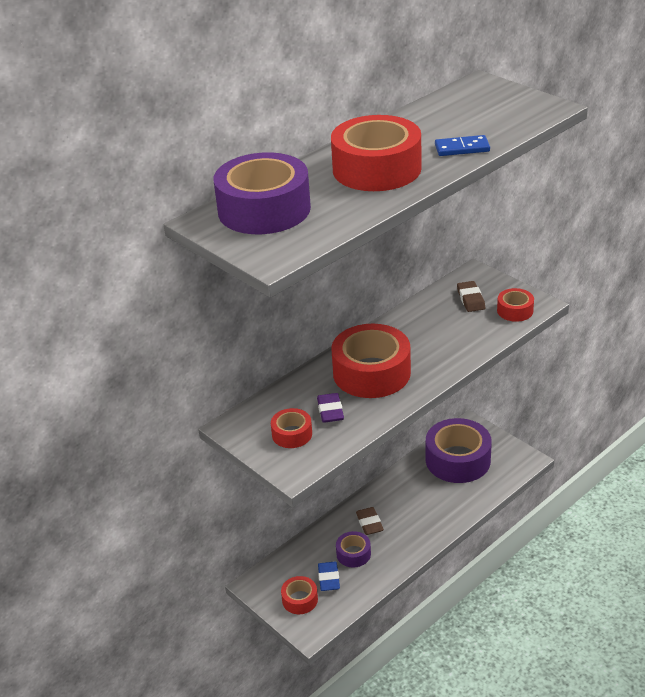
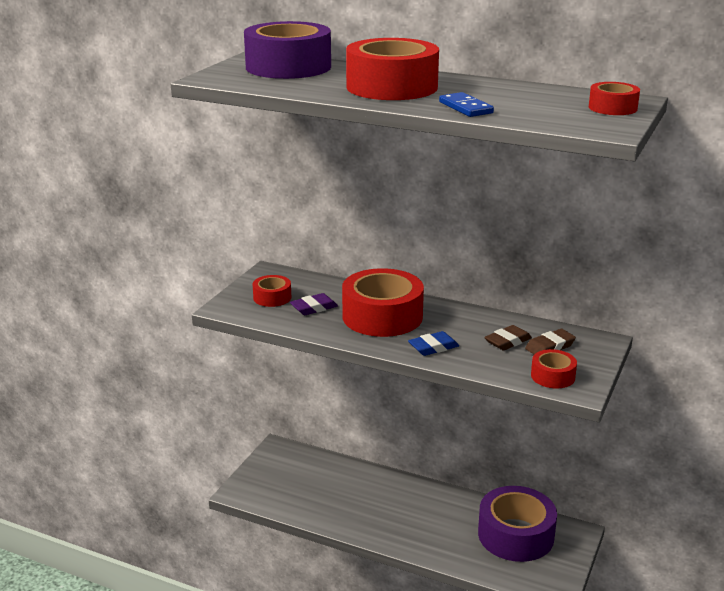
camera: 65 degrees right, 10 degrees down
(300, 600) = (271, 477): red tape -> red tape (612, 108)
(329, 578) = (303, 487): blue eraser -> blue eraser (433, 347)
(353, 554) = (341, 494): purple tape -> none
(369, 523) = (386, 495): brown eraser -> brown eraser (507, 341)

